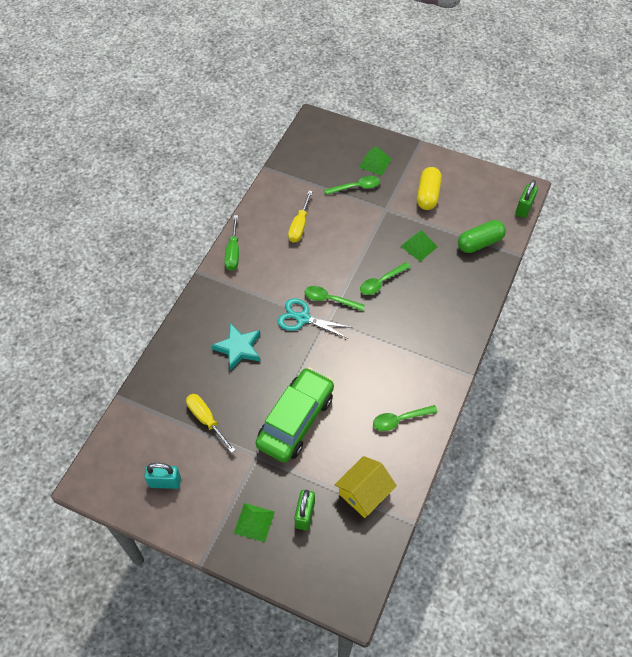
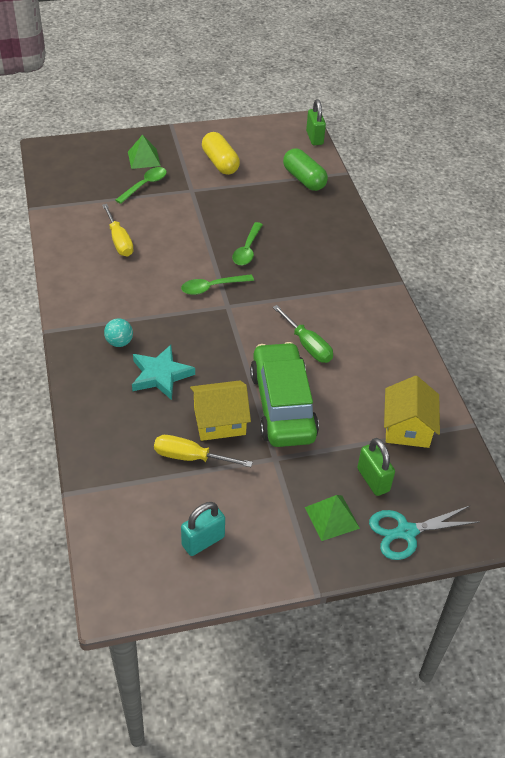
camera: 40 degrees left, 10 degrees down
(233, 252) = (70, 295): green screwdriver -> green screwdriver (307, 345)
(234, 307) = (119, 342): none -> turquoise ball
(246, 406) = (219, 421): none -> yellow house
(302, 318) = (201, 316): turquoise scissors -> turquoise scissors (406, 532)
(400, 420) = (377, 350): green spoon -> none
(419, 246) = (253, 206): green pyramid -> none
(480, 243) = (304, 179): green capsule -> green capsule turned 60 degrees counterclockwise

